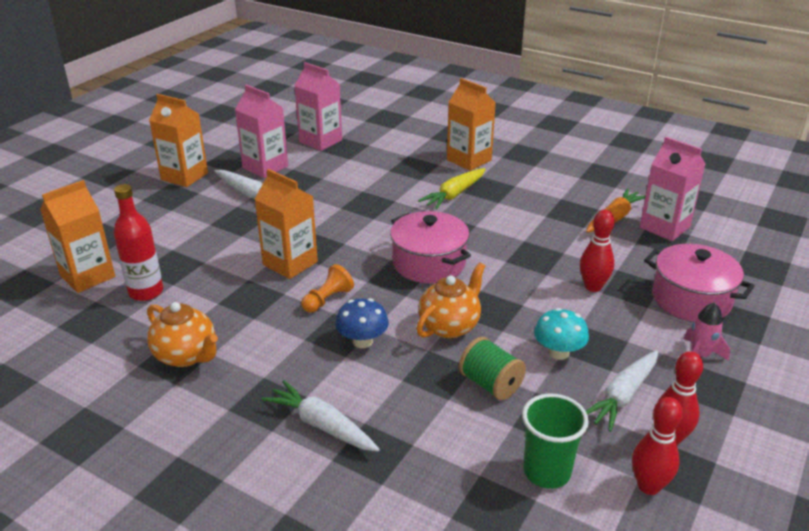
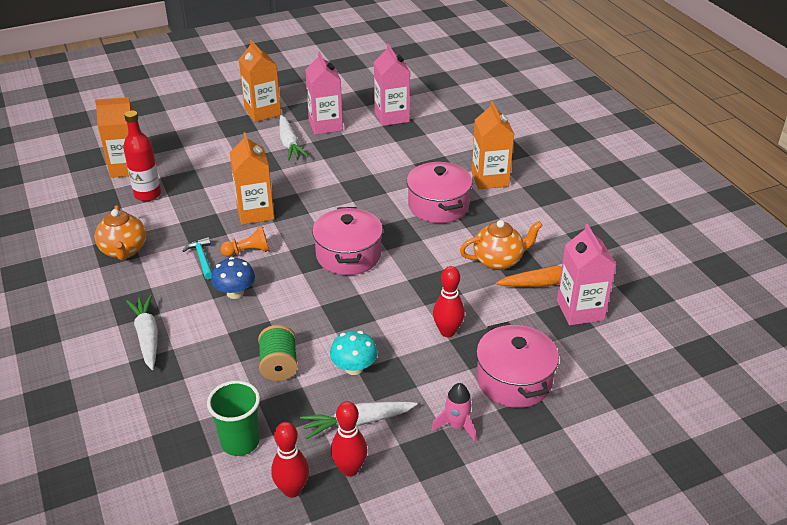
camera: 35 degrees right, 5 degrees up
(287, 326) = (202, 258): none -> turquoise hammer
(450, 326) = (304, 310): orange teapot -> orange teapot (498, 260)
(454, 195) = (438, 206): yellow carrot -> pink pot

